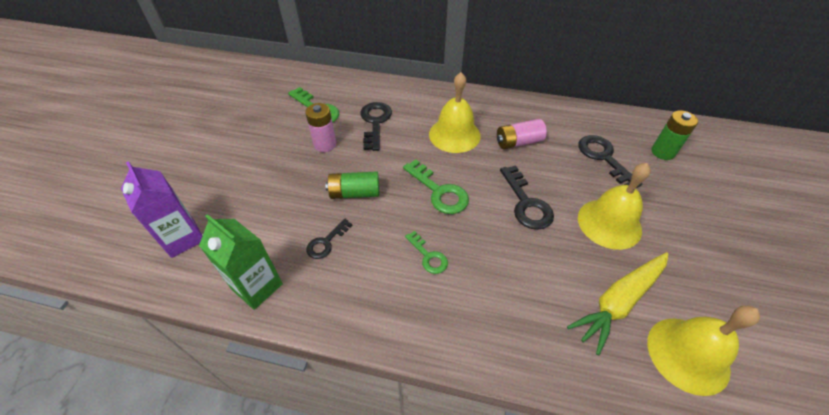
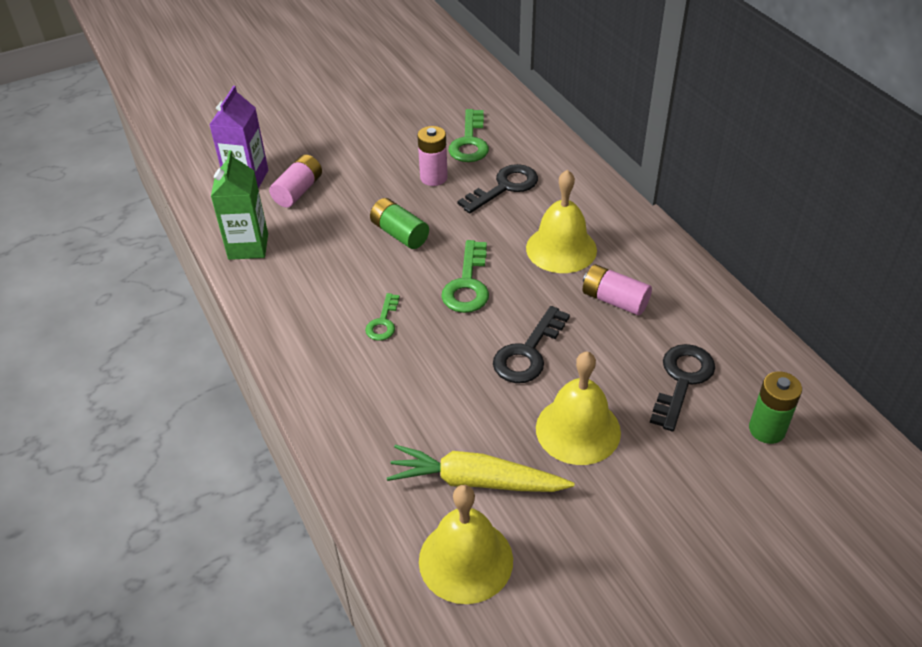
camera: 50 degrees right, 5 degrees down
(240, 217) = (298, 191): none -> pink battery
(326, 242) = (328, 253): black key -> none

